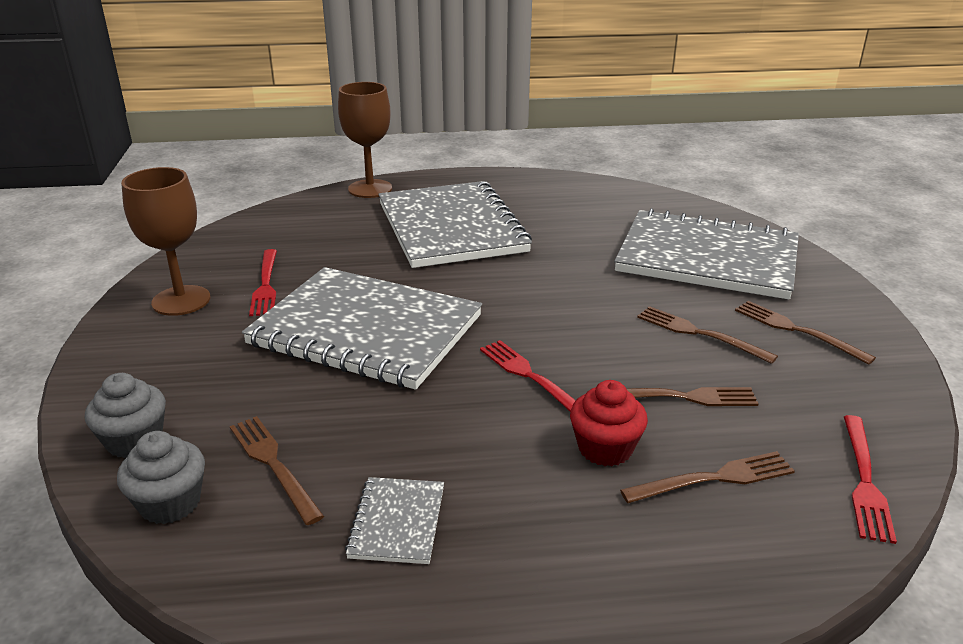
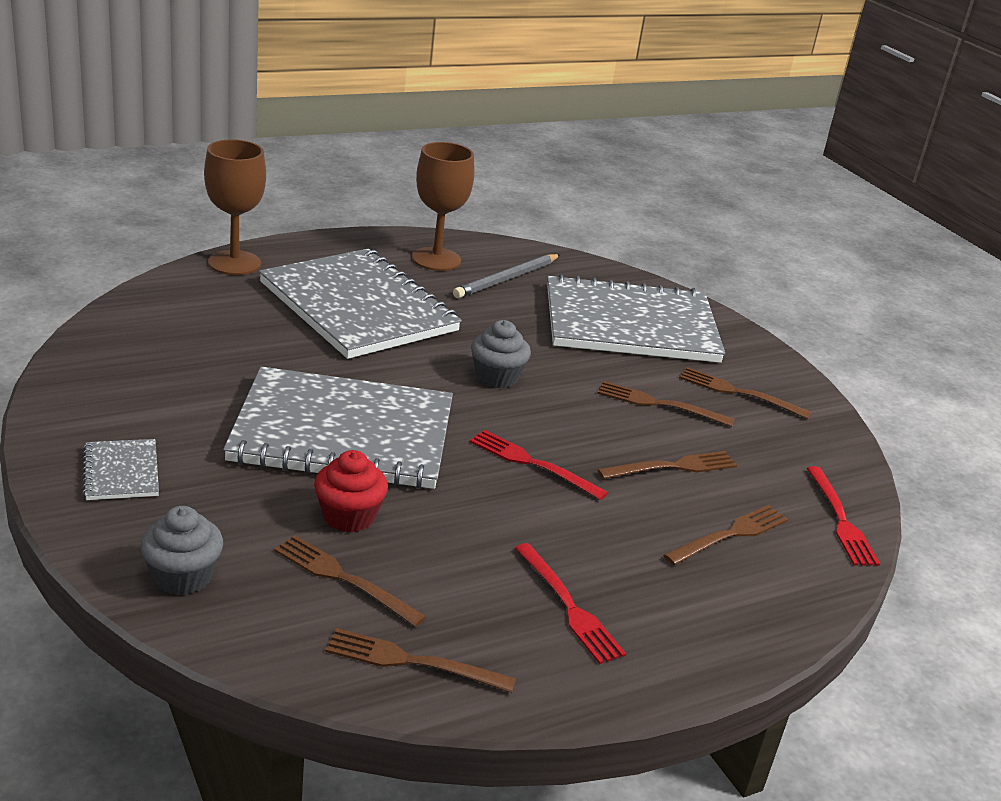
camera: 25 degrees left, 0 degrees up
(170, 503) = (268, 629): grey cupcake -> grey cupcake (497, 377)
(181, 300) = (111, 420): brown goblet -> brown goblet (436, 259)
(265, 285) = (196, 392): red fork -> red fork (569, 607)
(280, 562) = (412, 662): none -> brown fork
(397, 522) = (492, 611): grey notebook -> grey notebook (121, 472)
(603, 212) = (507, 279): none -> grey pencil
(605, 448) = (632, 521): red cupcake -> red cupcake (349, 516)

